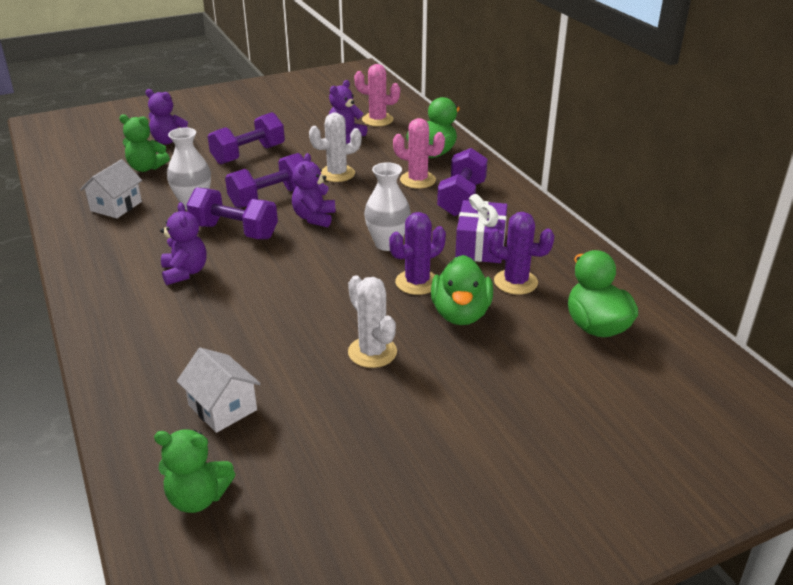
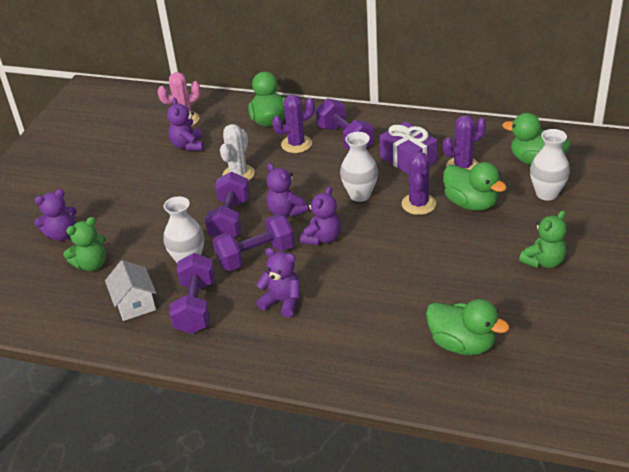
camera: 45 degrees left, 5 degrees up
(198, 497) = (538, 387): green teddy bear -> green teddy bear (543, 261)
(222, 407) = (462, 344): white house -> green duck
(248, 154) = (148, 203): purple dumbbell -> purple dumbbell (196, 307)
(298, 252) = (322, 238): none -> purple teddy bear
(372, 352) = (471, 256): white cactus -> none
(417, 180) = (296, 144): pink cactus -> purple cactus
(548, 358) = (546, 193): none -> white vase

